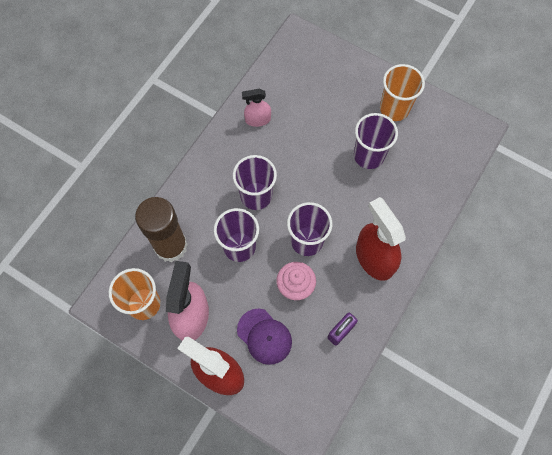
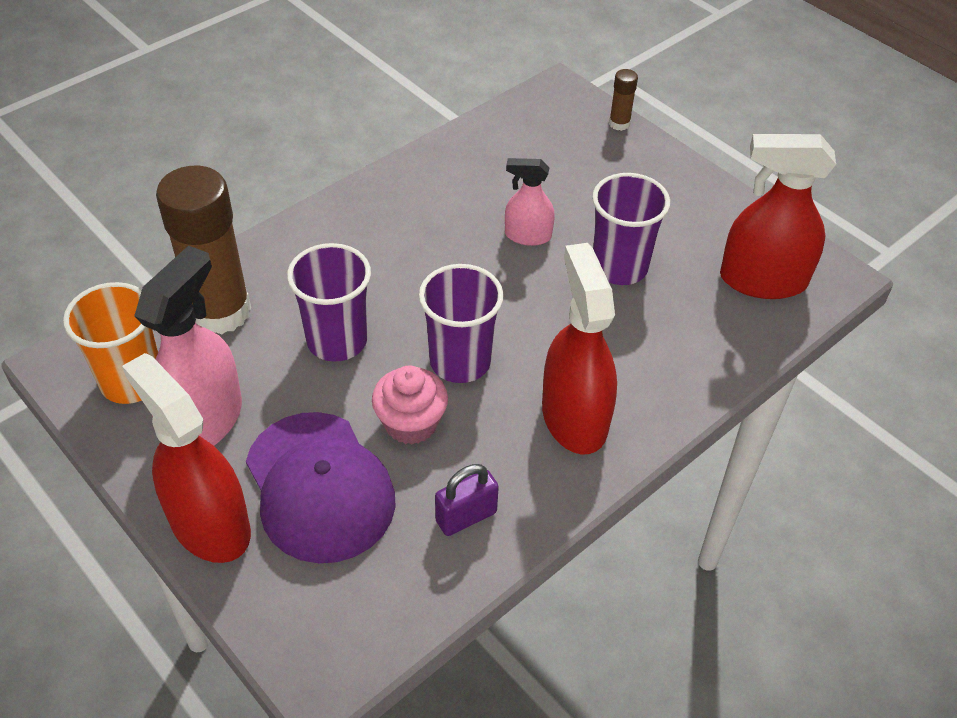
camera: 15 degrees right, 20 degrees down
(256, 196) = (399, 277): purple cup -> none
(257, 119) = (447, 178): pink spray bottle -> pink spray bottle (527, 236)
(264, 336) = (319, 486): purple cap -> purple cap, size x1.52
(339, 52) = (619, 123): none -> brown glue stick
(394, 108) = (688, 214): orange cup -> none
(443, 143) = (762, 280): none -> red spray bottle

